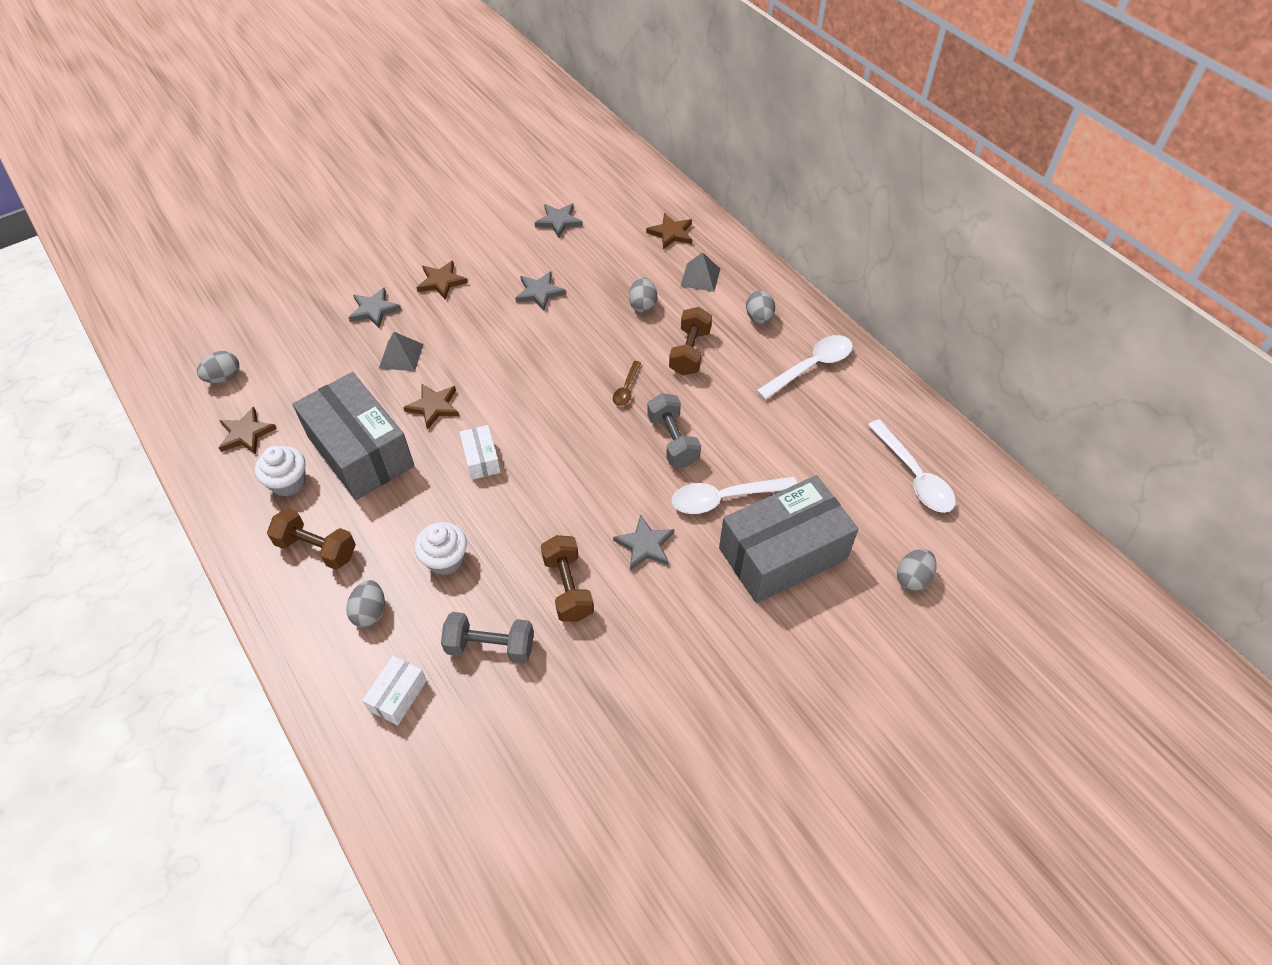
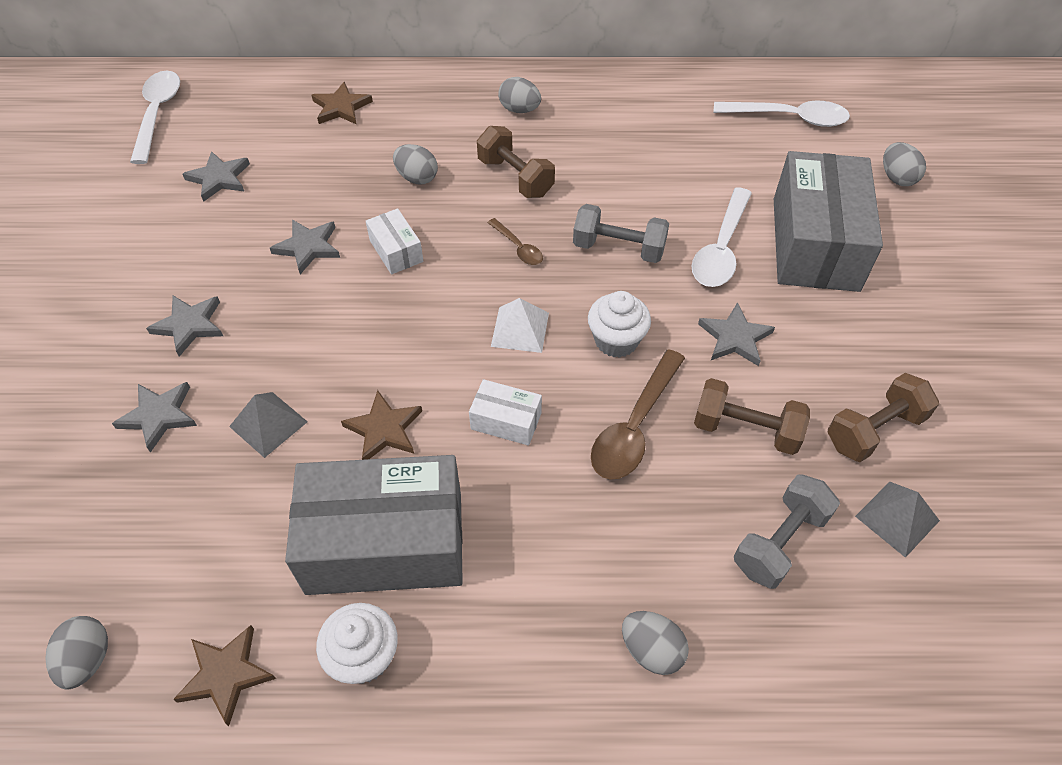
camera: 55 degrees left, 0 degrees up
(317, 548) = (505, 669): brown dumbbell -> brown dumbbell (874, 430)
(398, 695) = (794, 675): white box -> white box (396, 251)
(441, 282) = (189, 325): brown star -> grey star
(445, 559) = (627, 528): white cupcake -> white cupcake (616, 340)
(525, 525) = (634, 426): none -> brown spoon
(558, 427) = (520, 329): none -> white pyramid
(700, 277) = (424, 119): grey pyramid -> grey pyramid (897, 518)
(811, 367) = (612, 110): white spoon -> white spoon (158, 114)

